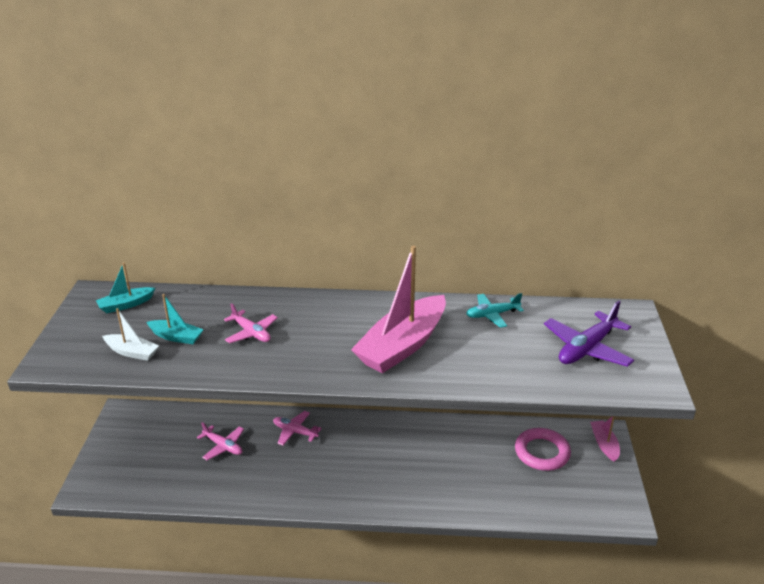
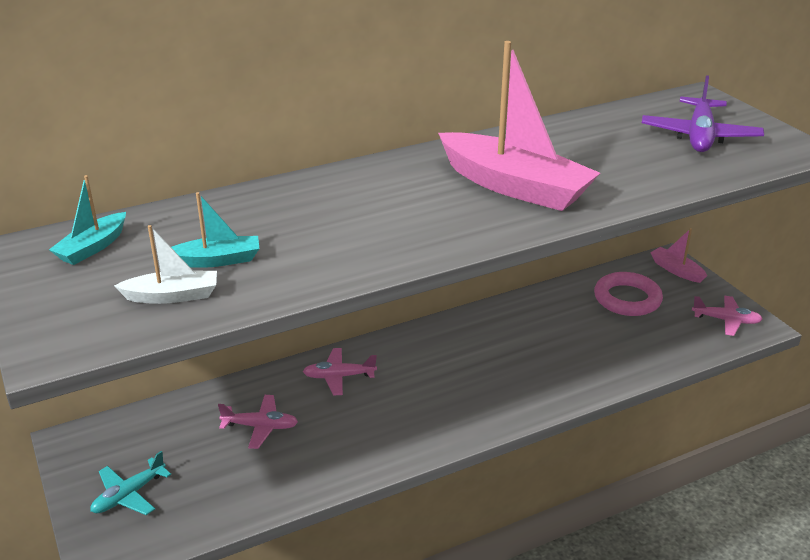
camera: 30 degrees left, 0 degrees up
(251, 333) = (316, 226): pink plane -> pink plane (726, 320)
(402, 345) = (514, 186): pink boat -> pink boat turned 60 degrees counterclockwise
(492, 315) = (571, 133): turquoise plane -> turquoise plane (129, 495)

